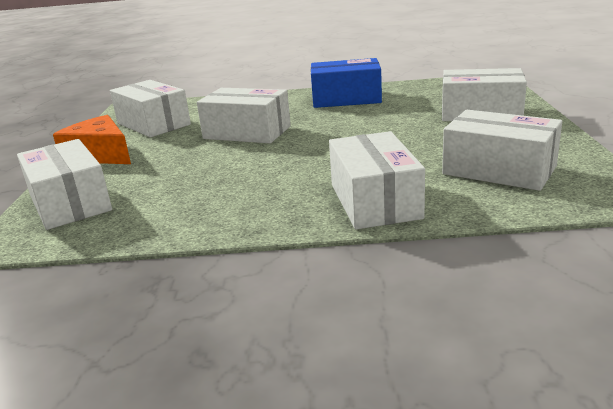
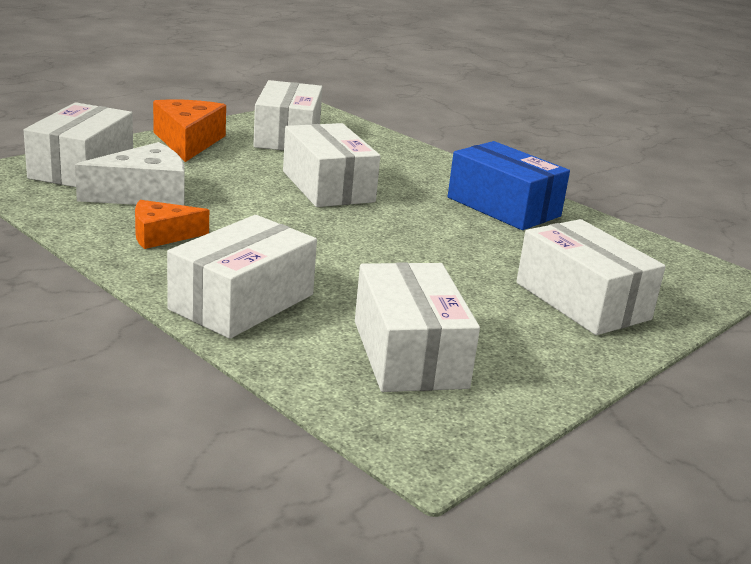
camera: 40 degrees right, 0 degrees up
(158, 191) = (144, 194): none -> white cheese
(235, 202) = (162, 235): none -> orange cheese

